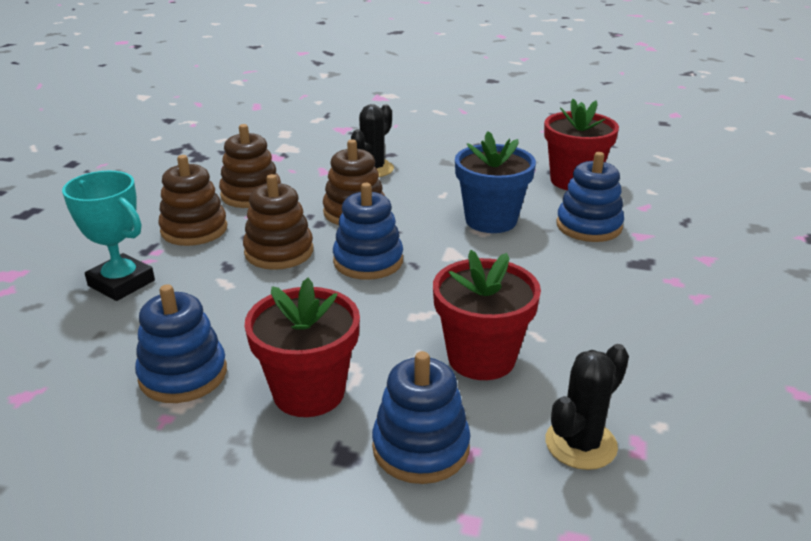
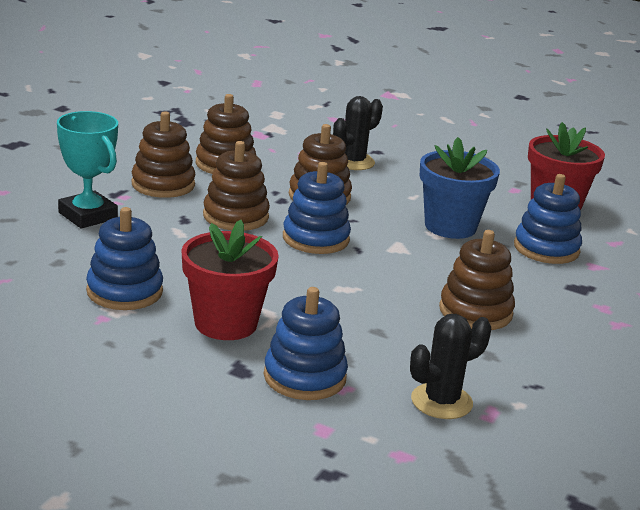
camera: 10 degrees right, 5 degrees down
(481, 358) = (386, 329): red flower pot -> none
(559, 314) = (475, 312): none -> brown stacking toy

